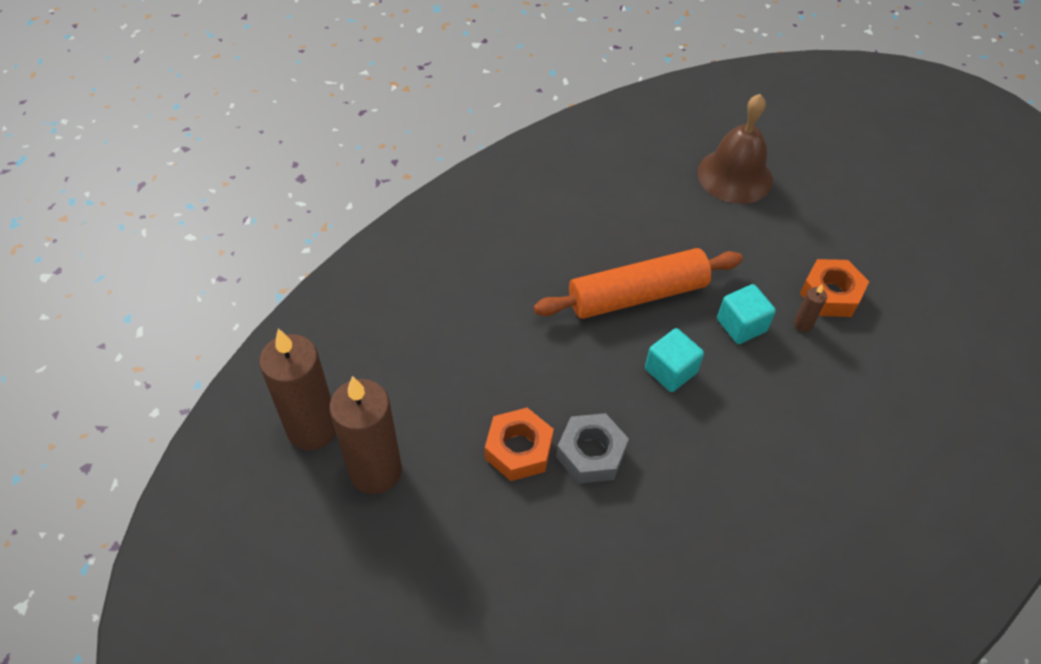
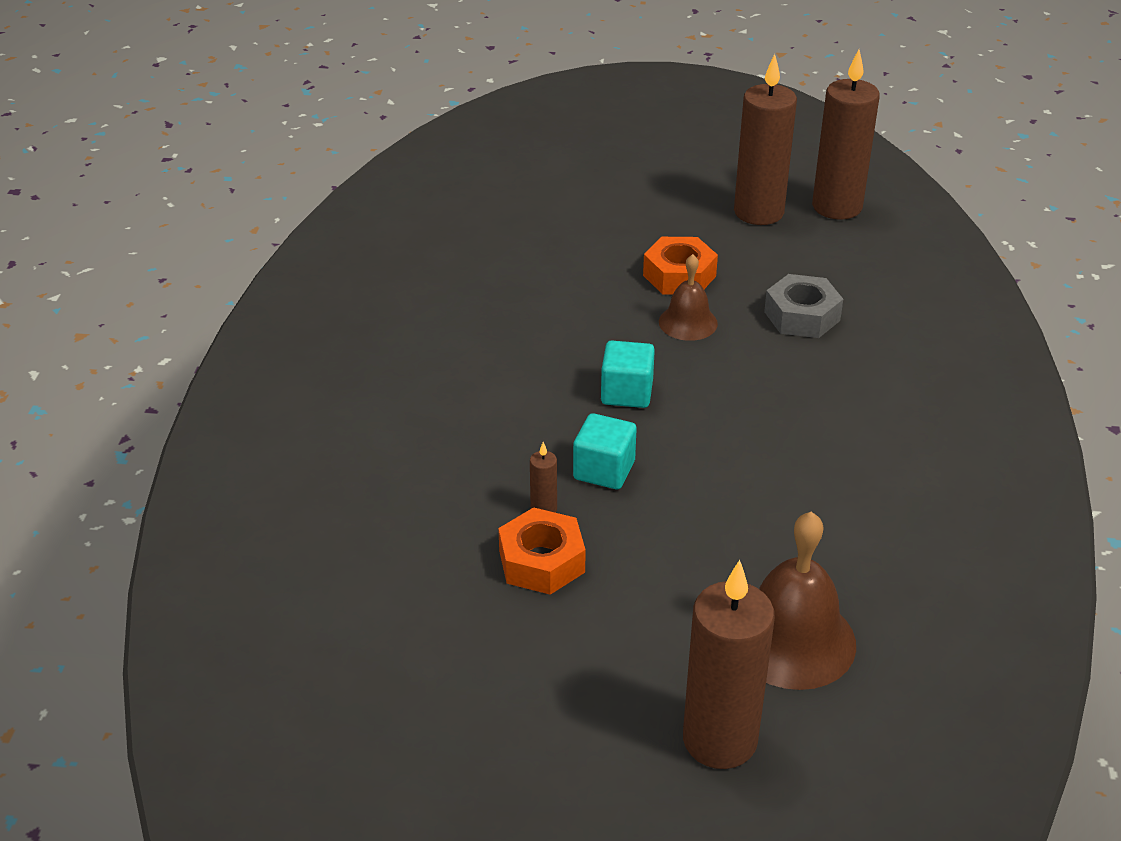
camera: 140 degrees right, 15 degrees down
(564, 399) = (688, 322): none -> brown bell
(591, 453) = (622, 303): grey nut -> grey nut (802, 316)
(637, 295) = (732, 434): orange rolling pin -> none
(815, 161) = (719, 740): none -> brown candle

